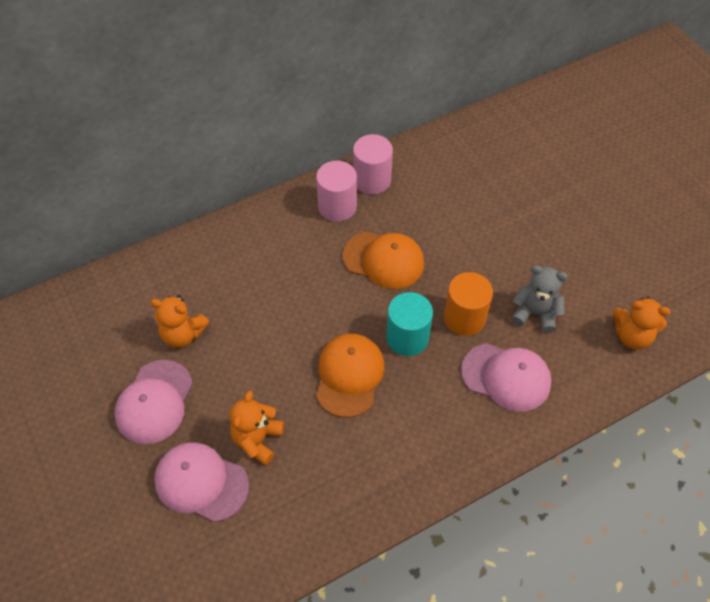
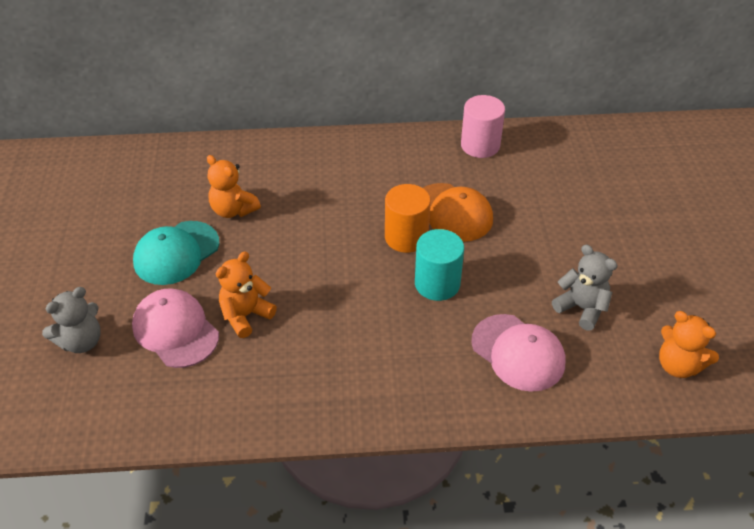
camera: 25 degrees right, 10 degrees down
(117, 533) = (81, 341): none -> grey teddy bear
(154, 402) = (176, 253): pink cap -> turquoise cap
(337, 206) = (434, 156): pink cylinder -> none
(349, 375) = (362, 295): orange cap -> none
(464, 318) = (505, 287): orange cylinder -> orange cylinder (406, 237)

